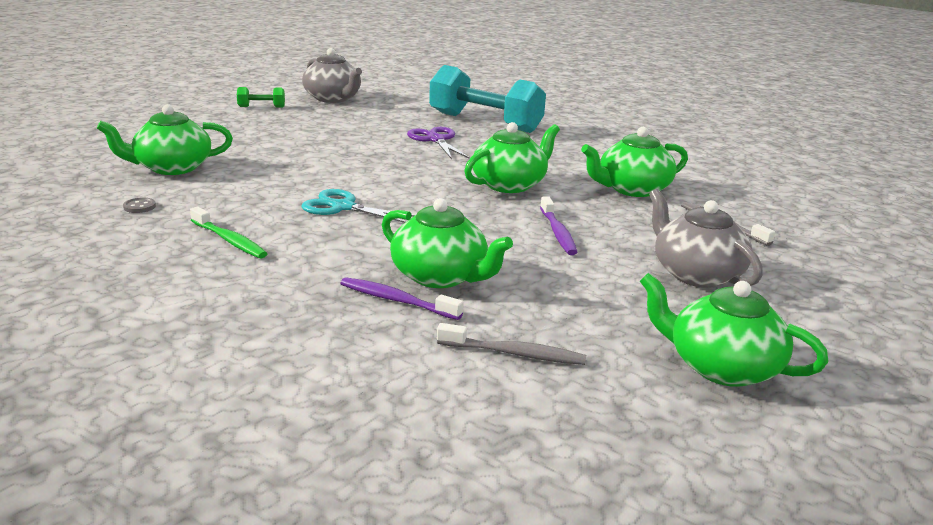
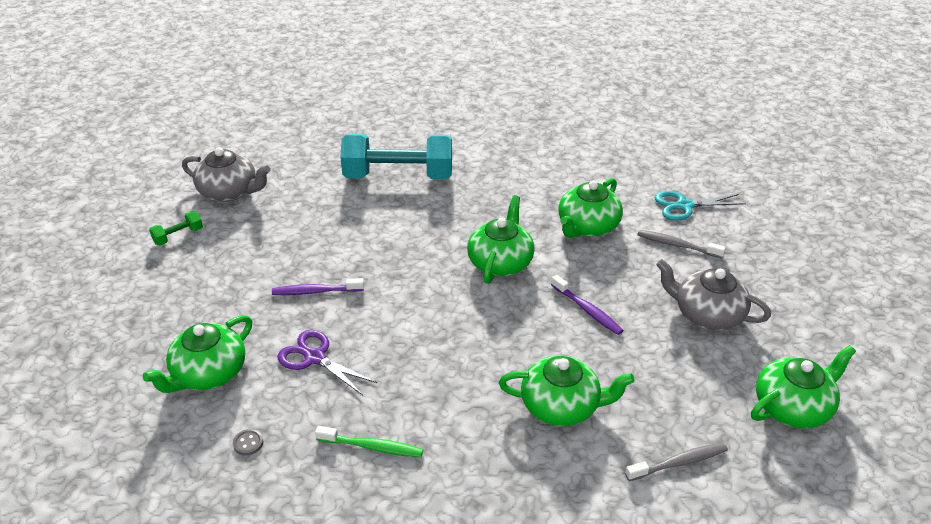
camera: 30 degrees left, 15 degrees up
(343, 207) = (410, 357): turquoise scissors -> turquoise scissors (684, 206)
(396, 300) = (560, 450): purple toothbrush -> purple toothbrush (315, 291)
(436, 140) = (385, 221): purple scissors -> purple scissors (314, 357)
(721, 367) = (793, 407): green teapot -> green teapot turned 150 degrees clockwise

